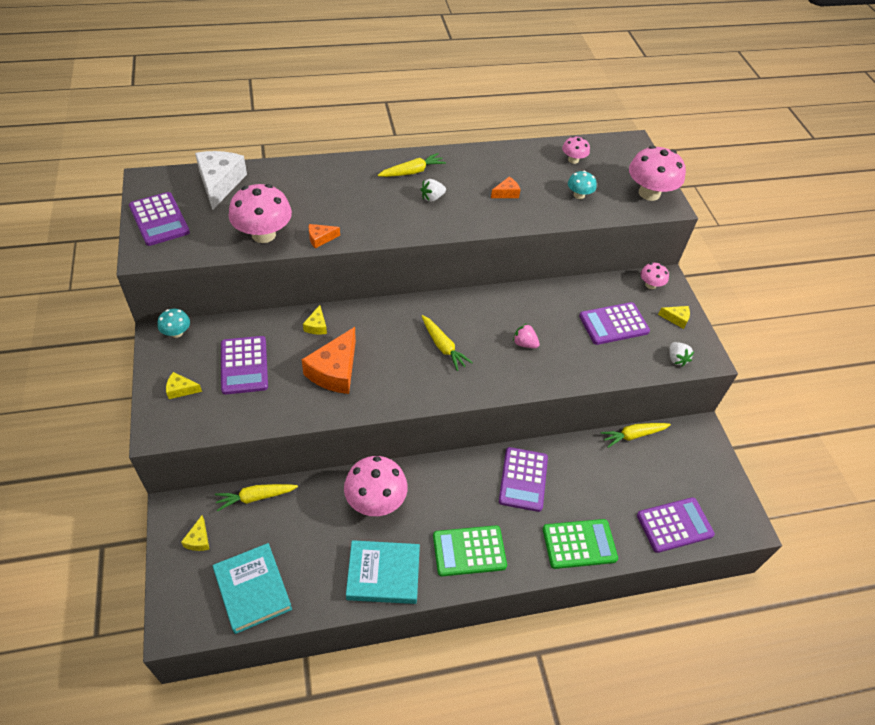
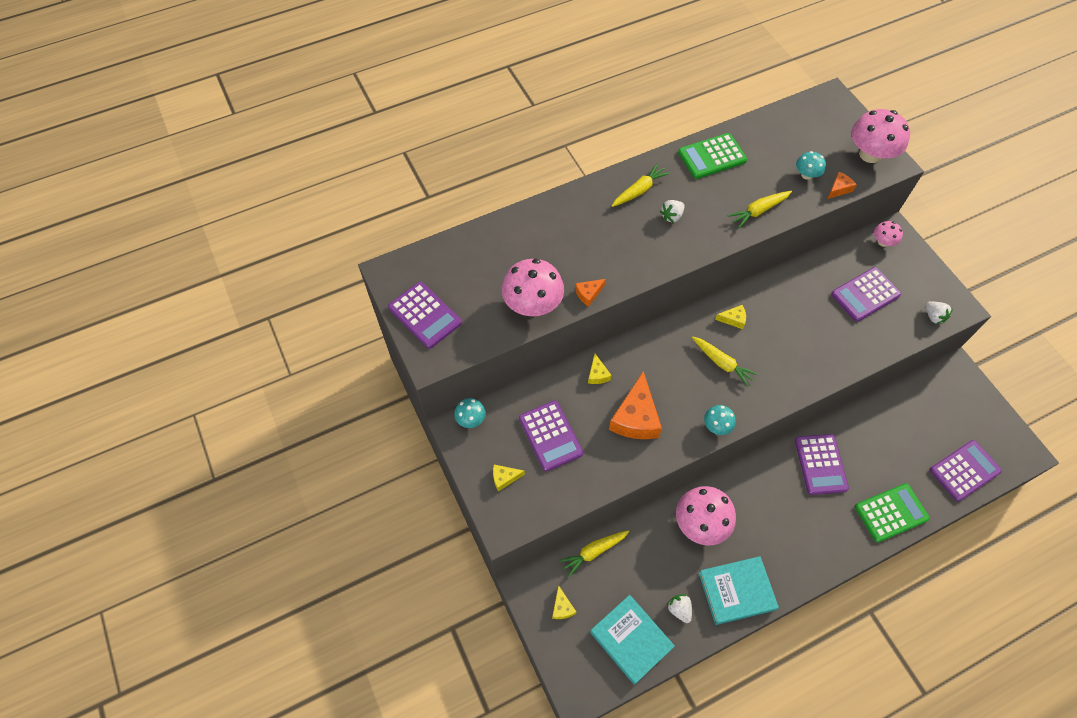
camera: 10 degrees left, 10 degrees up
(220, 183) = (462, 256): white cheese -> none
(316, 575) = (679, 609): none -> white strawberry
(412, 398) = (717, 426): none -> turquoise mushroom
(469, 551) = (800, 547): green calculator -> green calculator (712, 156)
(506, 193) = (738, 191): orange cheese -> orange cheese (839, 189)
(524, 343) = (793, 339): pink strawberry -> none
(573, 160) = (785, 133): pink mushroom -> none
(633, 435) = (900, 392): yellow carrot -> yellow carrot (758, 211)
(676, 319) = (918, 273): yellow cheese -> yellow cheese (733, 319)

